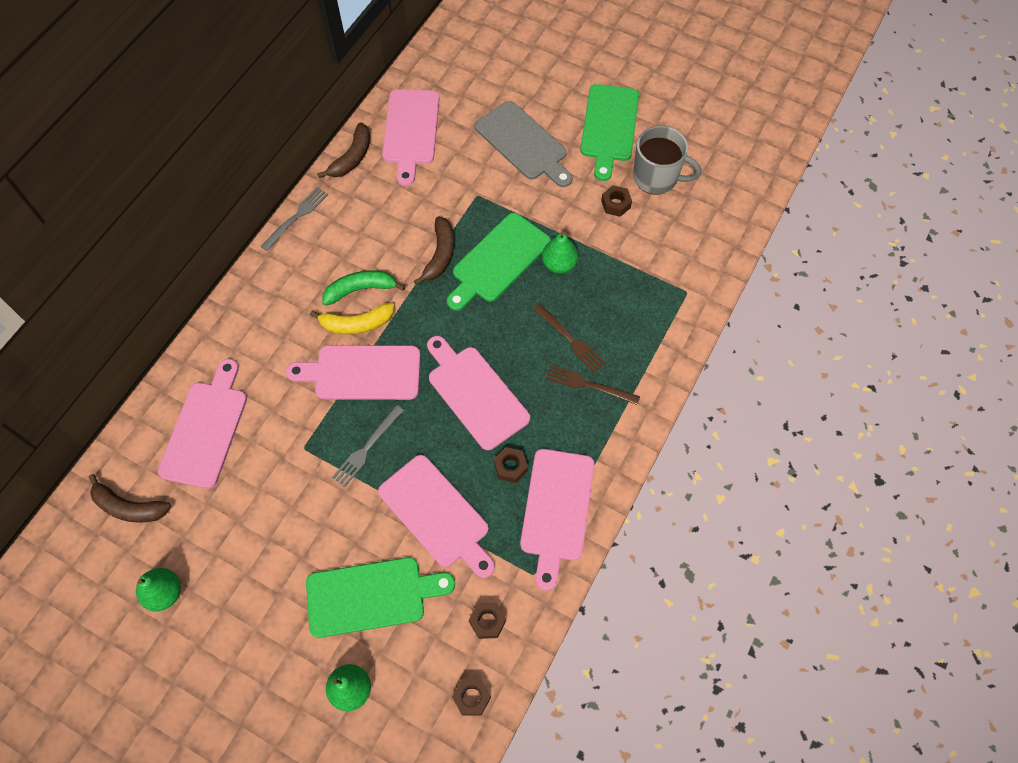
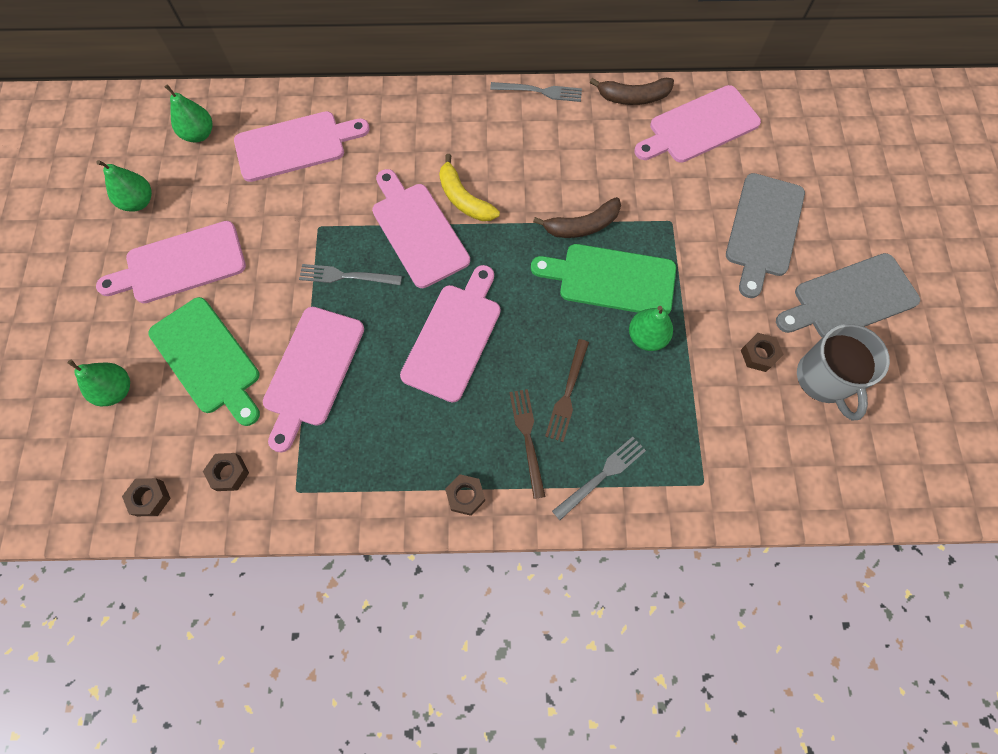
camera: 60 degrees right, 5 degrees up
(129, 507) = (199, 134): brown banana -> green pear
(360, 289) = (500, 182): green banana -> none
(510, 467) = (395, 410): brown nut -> brown nut (465, 496)
(556, 510) = (373, 478): pink cutting board -> pink cutting board (180, 264)
(609, 127) = (850, 298): green cutting board -> grey cutting board
(645, 351) = (602, 476): none -> grey fork

